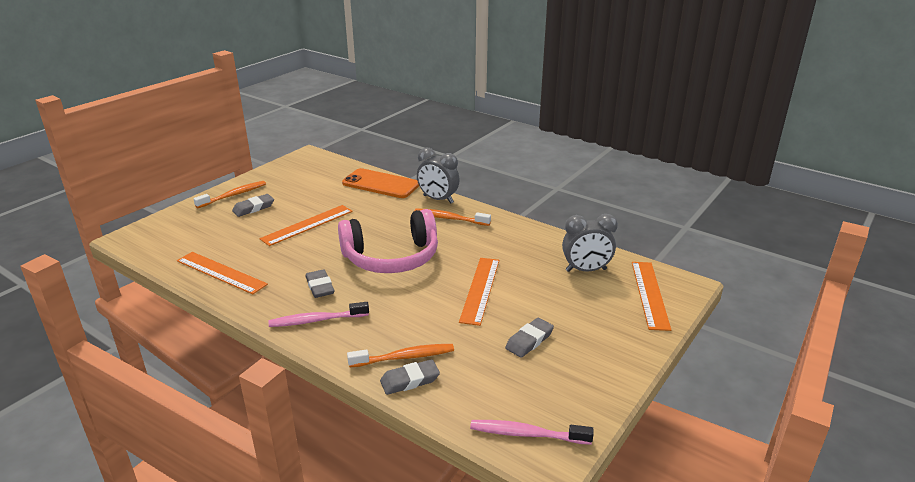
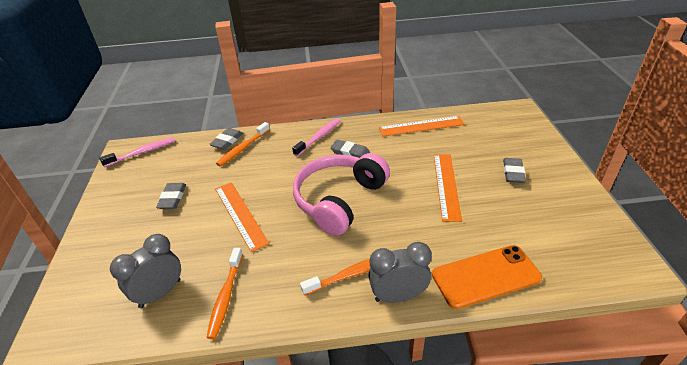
camera: 140 degrees right, 10 degrees up
(233, 195) = (554, 172): orange toothbrush -> orange toothbrush (226, 296)
(650, 294) = (83, 301): orange ruler -> none

